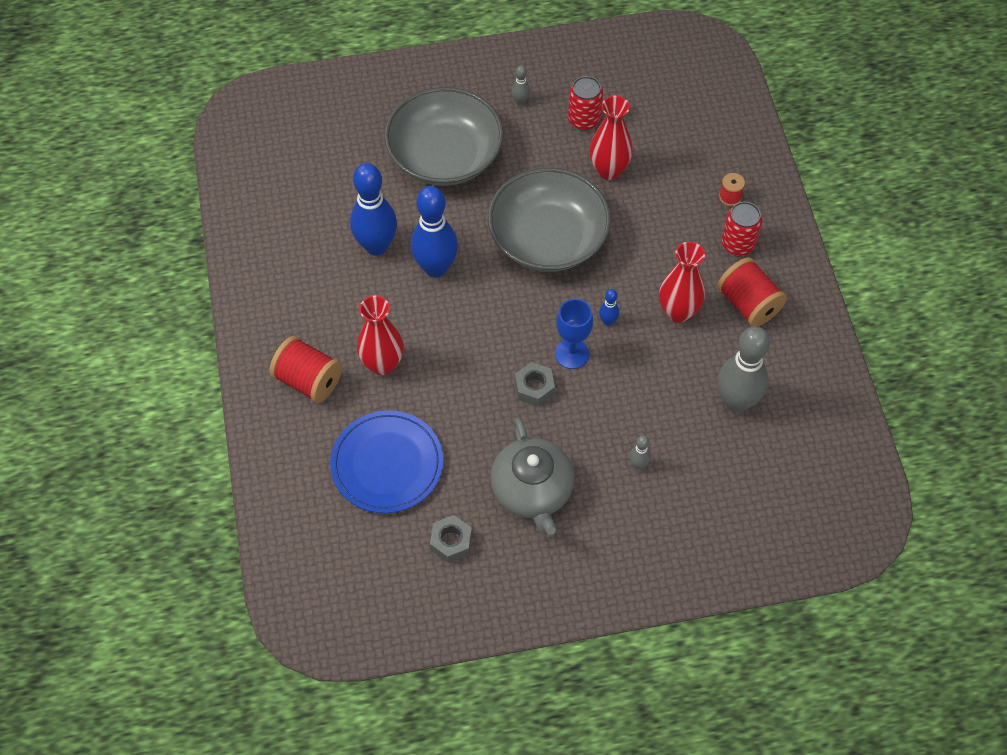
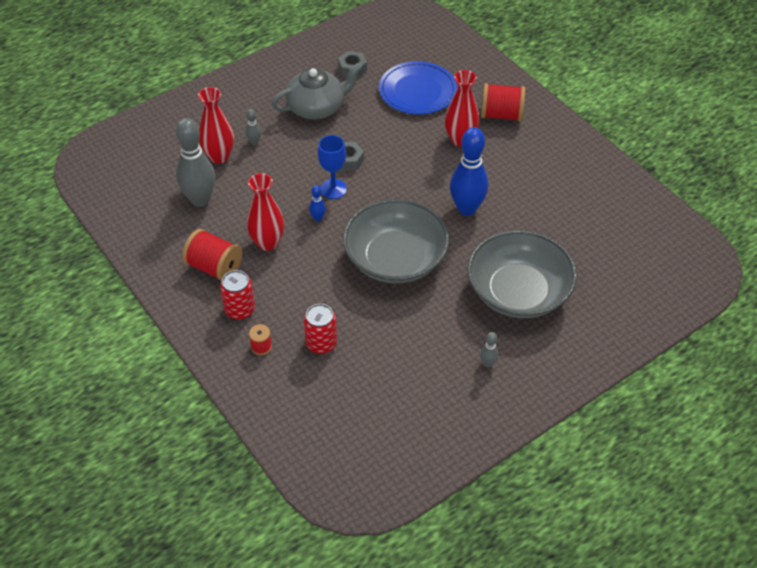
camera: 155 degrees right, 10 degrees down
(376, 246) = (520, 207): blue bowling pin -> none
(532, 491) = (317, 107): grey teapot -> grey teapot turned 105 degrees clockwise
(584, 119) = (422, 368): red can -> red can (321, 343)
(608, 170) = (376, 331): red vase -> red vase (219, 156)

